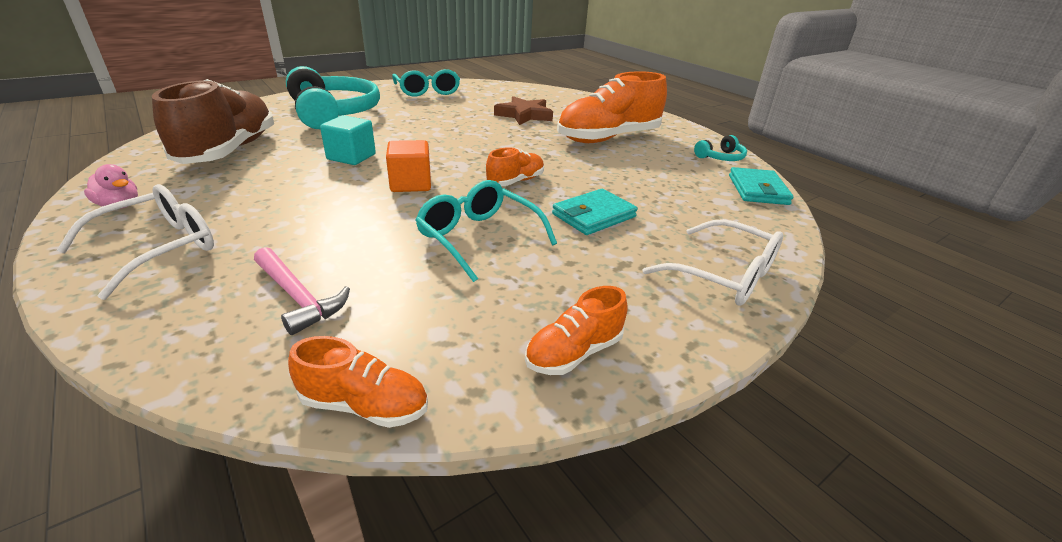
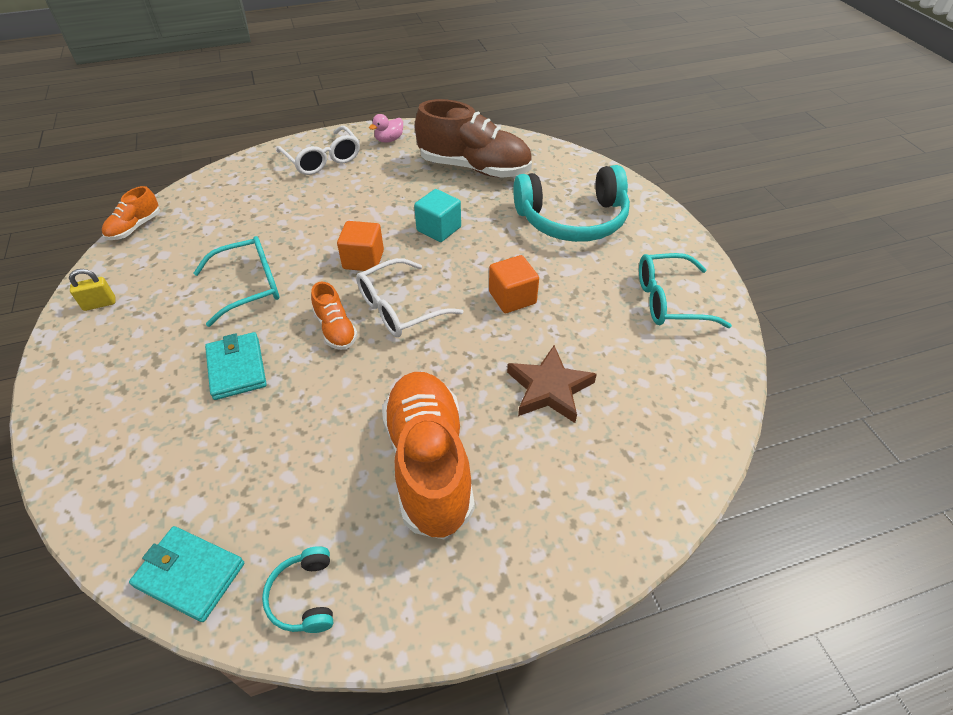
camera: 110 degrees right, 15 degrees up
(298, 297) = (236, 207): pink hammer -> none
(443, 127) = (512, 297): none -> orange cube
(574, 353) = (99, 304): orange shoe -> yellow padlock
(724, 275) = (90, 423): white glasses -> white glasses (399, 308)

